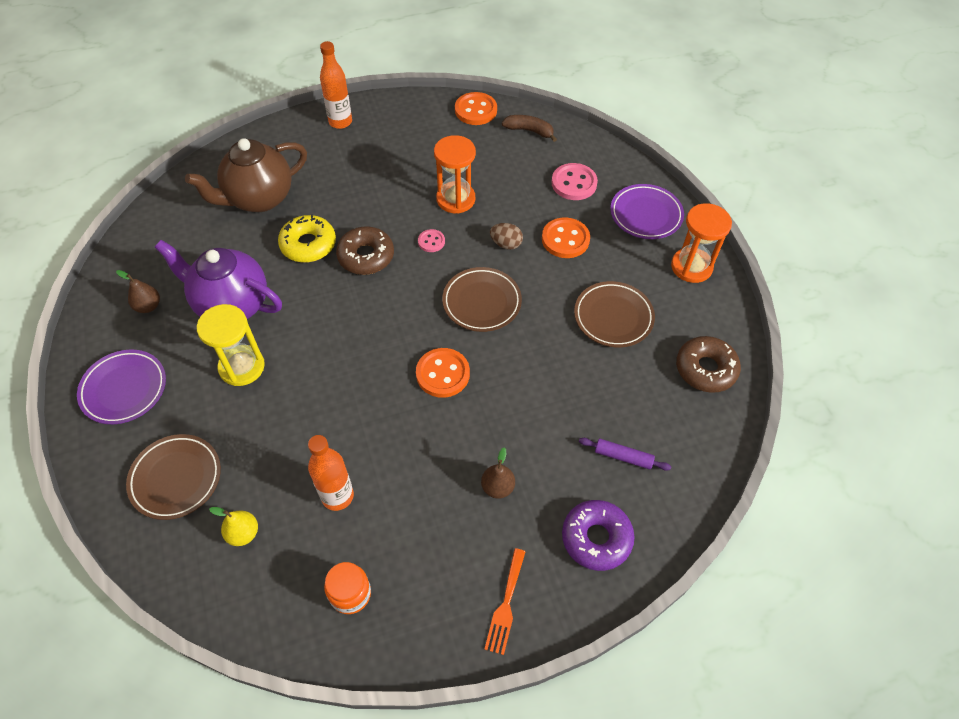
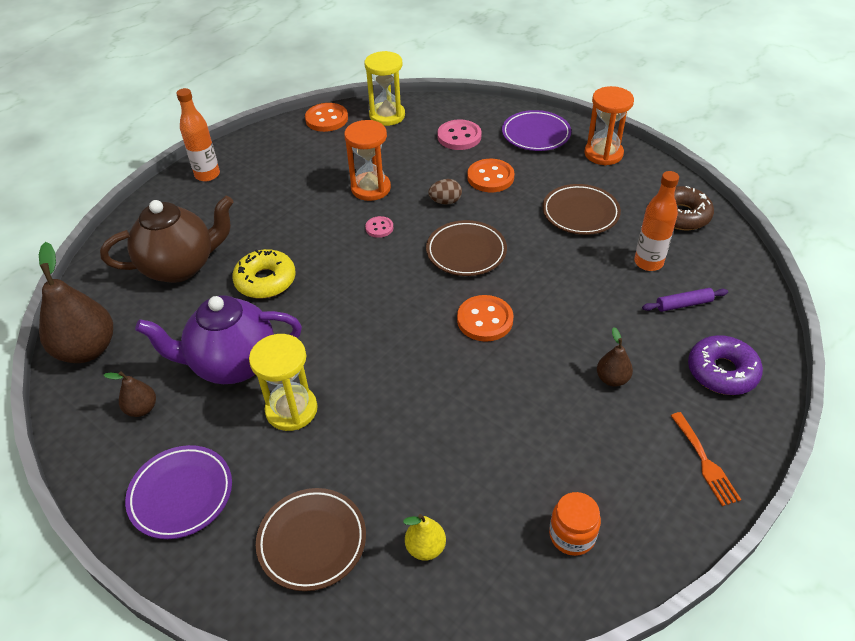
camera: 30 degrees left, 10 degrees down
(149, 237) = (87, 349): none -> brown pear
(259, 199) = (180, 266): brown teapot -> brown teapot turned 135 degrees counterclockwise
(337, 496) = (484, 464): orange bottle -> orange bottle (648, 262)
(366, 256) = (330, 265): brown donut -> none
(529, 131) = (387, 116): brown banana -> yellow hourglass

